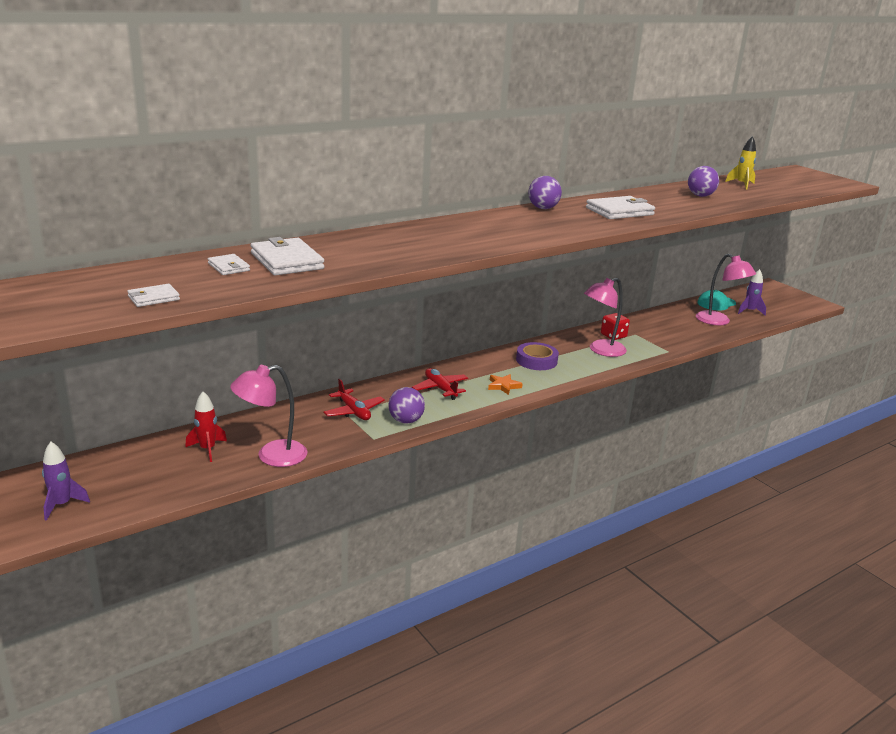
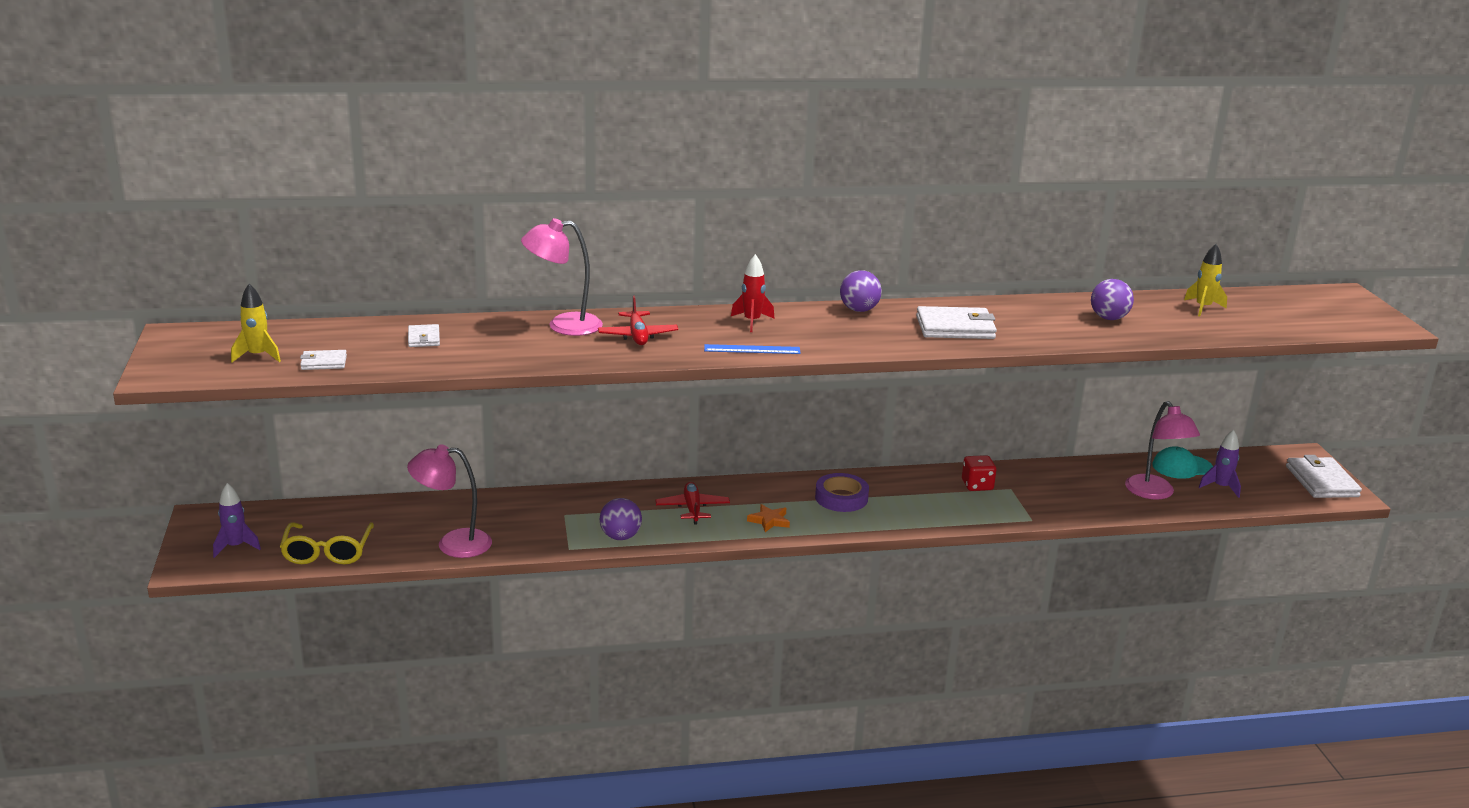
camera: 25 degrees right, 0 degrees up
(78, 302) = (258, 356): none -> yellow rocket
(160, 489) = (327, 552): none -> yellow glasses
(207, 449) = (398, 523): red rocket -> red rocket (752, 322)
(286, 261) = (486, 340): white wallet -> white wallet (1321, 481)
(354, 411) = (574, 514): red plane -> red plane (637, 336)
(505, 241) = (752, 349): none -> blue ruler
(601, 350) = (939, 501): pink lamp -> pink lamp (563, 325)

